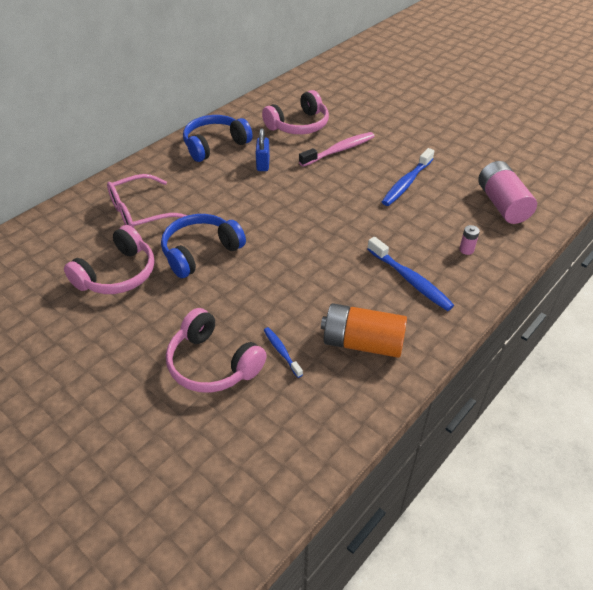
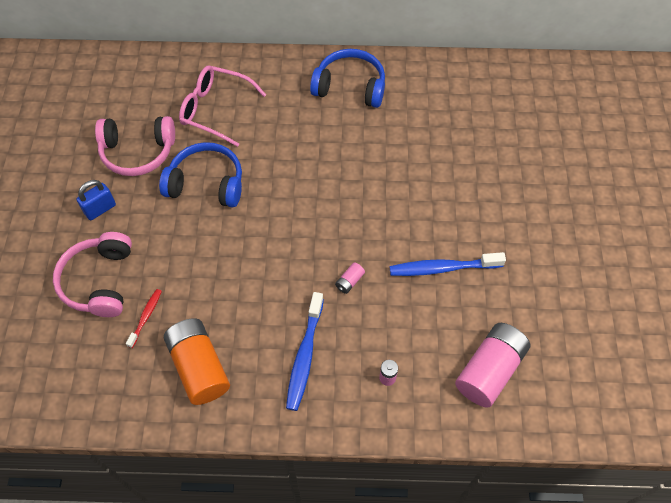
camera: 50 degrees right, 15 degrees up
(263, 164) = (358, 140): blue padlock -> blue padlock (100, 209)
(281, 351) = (146, 317): blue toothbrush -> red toothbrush
(299, 125) = (446, 123): pink headphones -> none
(339, 150) = (439, 181): pink toothbrush -> none
(372, 227) = (349, 281): none -> pink battery

